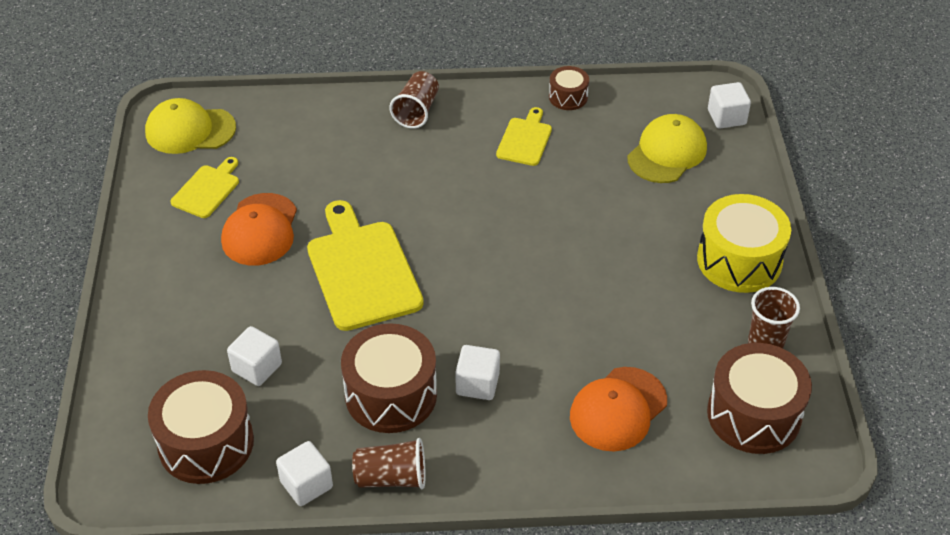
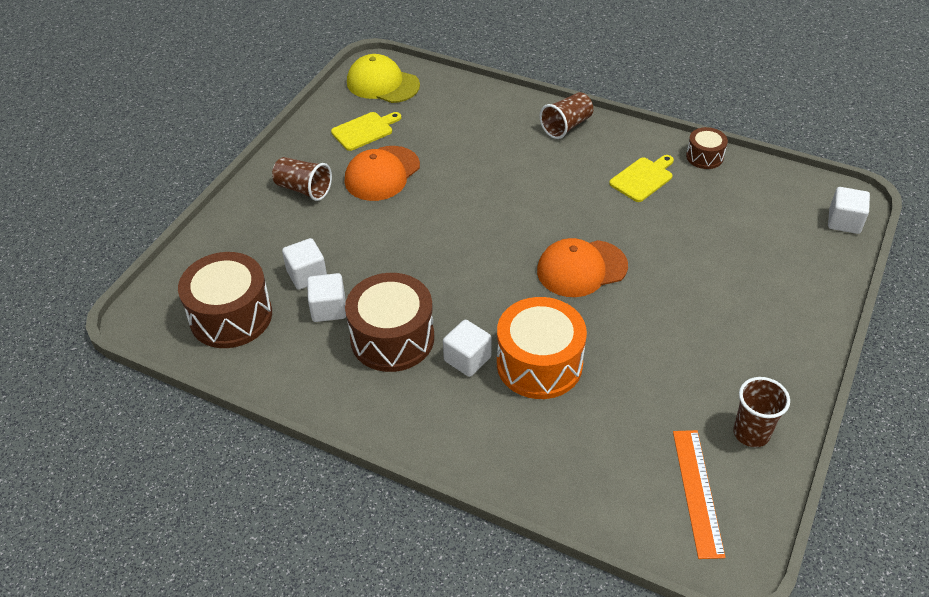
camera: 30 degrees right, 0 degrees up
(306, 484) = (279, 380): white cube -> white cube (328, 309)
(362, 270) = (437, 233): yellow cutting board -> none
(391, 477) = (347, 404): brown cup -> brown cup (303, 189)
(547, 360) = (539, 364): none -> orange drum
(618, 409) = (573, 432): orange cap -> orange cap (581, 268)
(667, 153) = (765, 232): yellow cap -> none
(739, 260) = (774, 349): yellow drum -> none
(753, 414) = (697, 492): brown drum -> orange ruler

